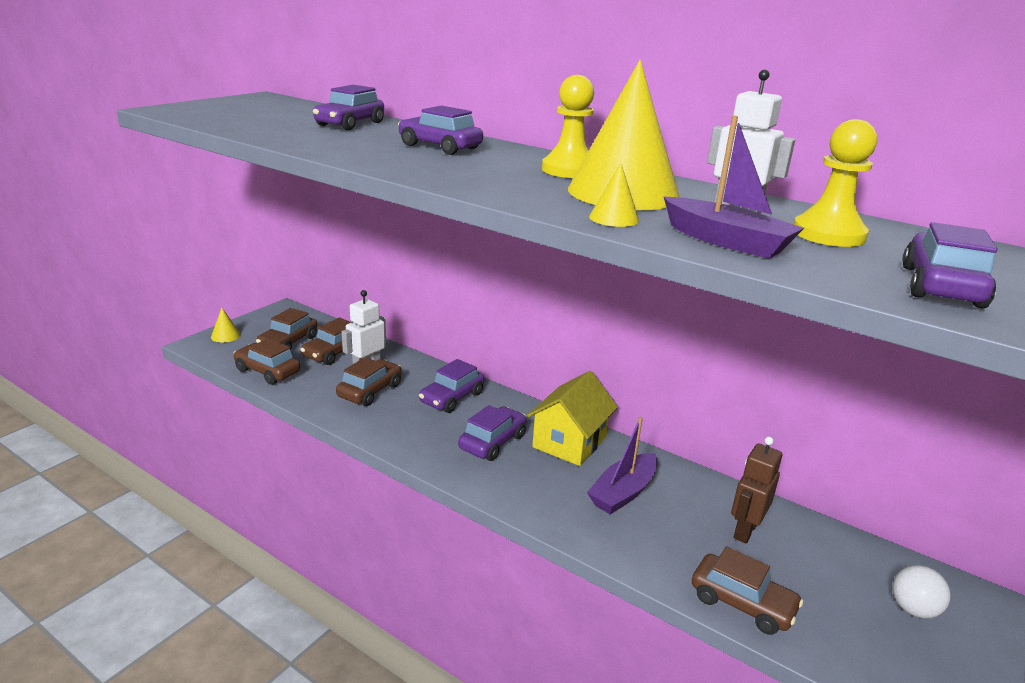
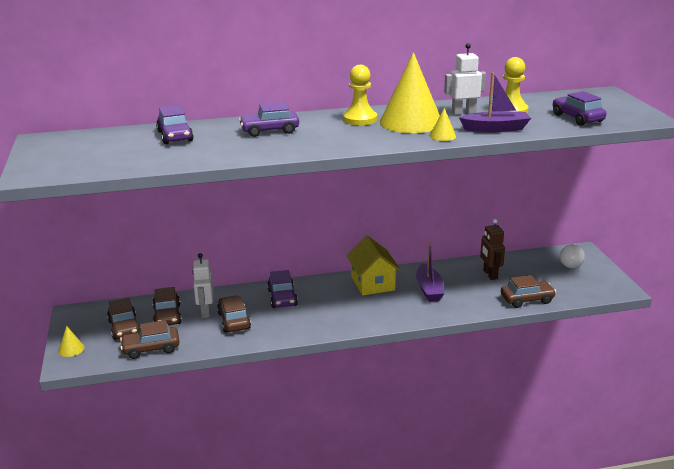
camera: 45 degrees left, 0 degrees up
(492, 442) = (341, 304): purple car -> none

